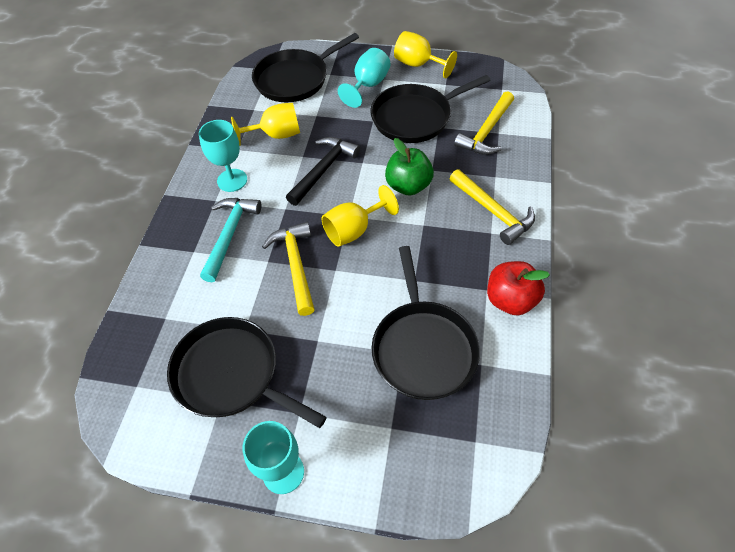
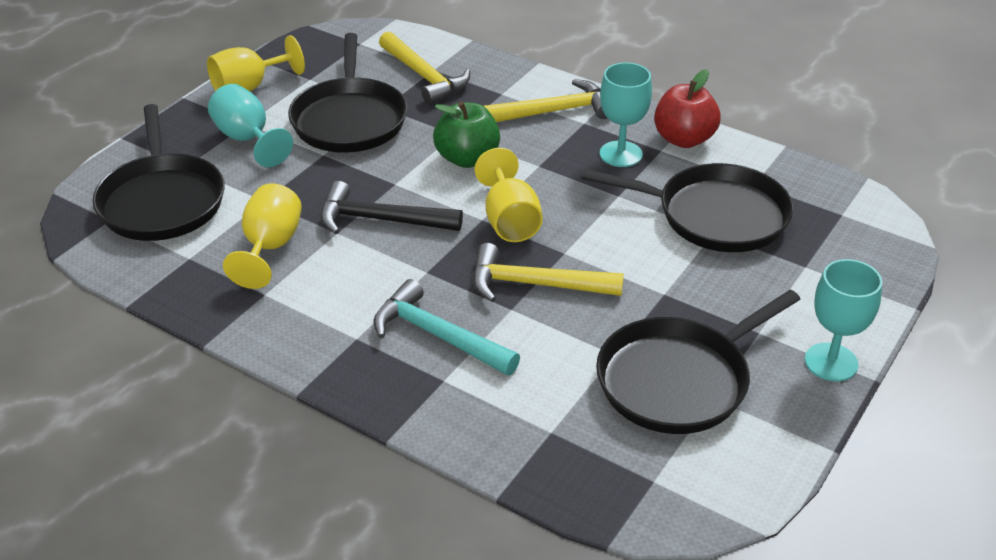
camera: 70 degrees left, 15 degrees down
(232, 180) = (328, 312): turquoise goblet -> turquoise goblet (621, 154)
(323, 170) = (381, 220): black hammer -> black hammer turned 45 degrees counterclockwise

